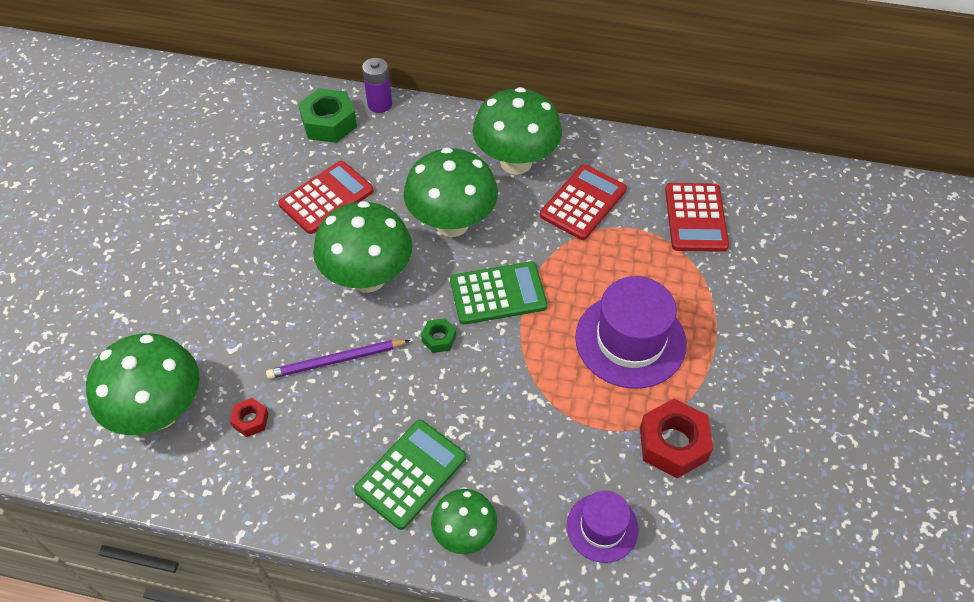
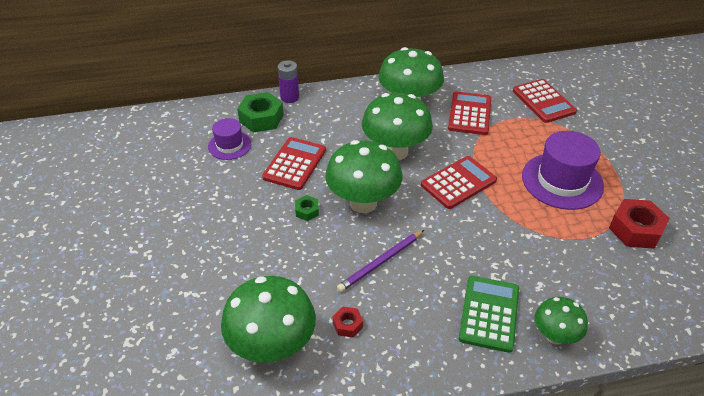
camera: 25 degrees left, 10 degrees down
(439, 339) = (441, 223): green nut -> green nut (307, 211)
(498, 294) = (458, 183): green calculator -> red calculator
(602, 527) = (635, 295): purple hat -> purple hat (229, 145)

